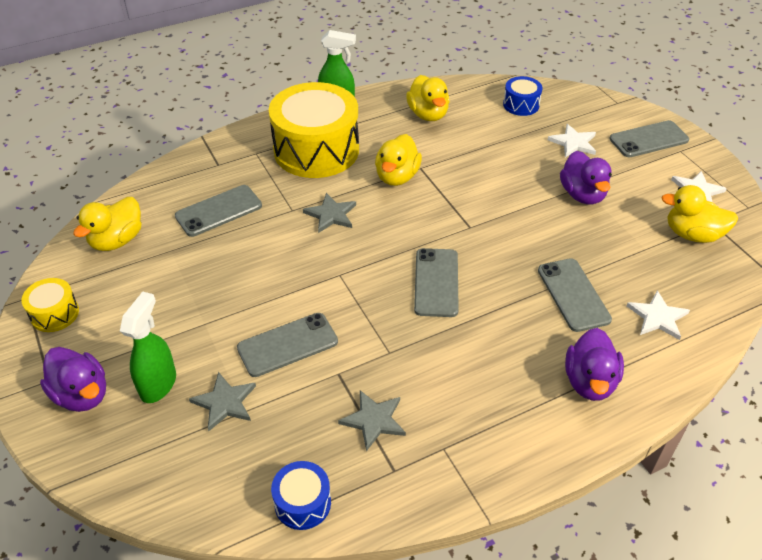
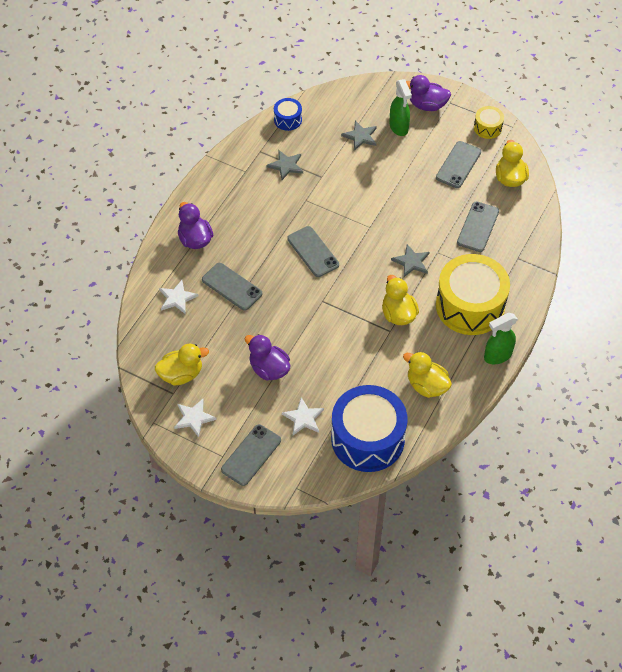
camera: 145 degrees right, 10 degrees up
(287, 345) = (358, 176): grey phone -> grey phone (458, 165)
(521, 105) = (367, 438): blue drum -> blue drum, size x2.22

